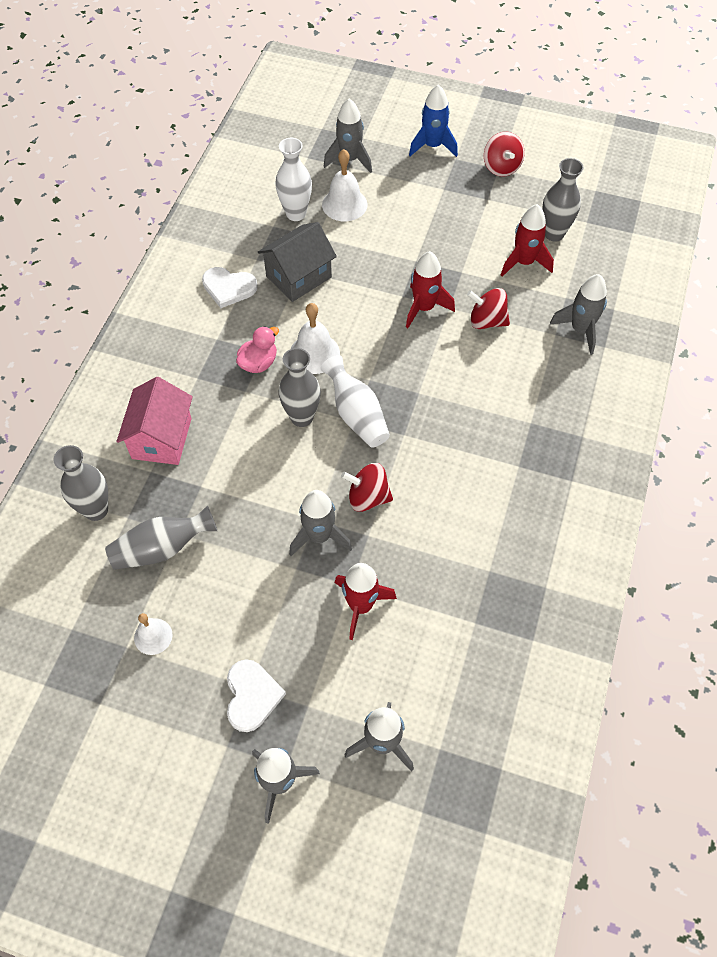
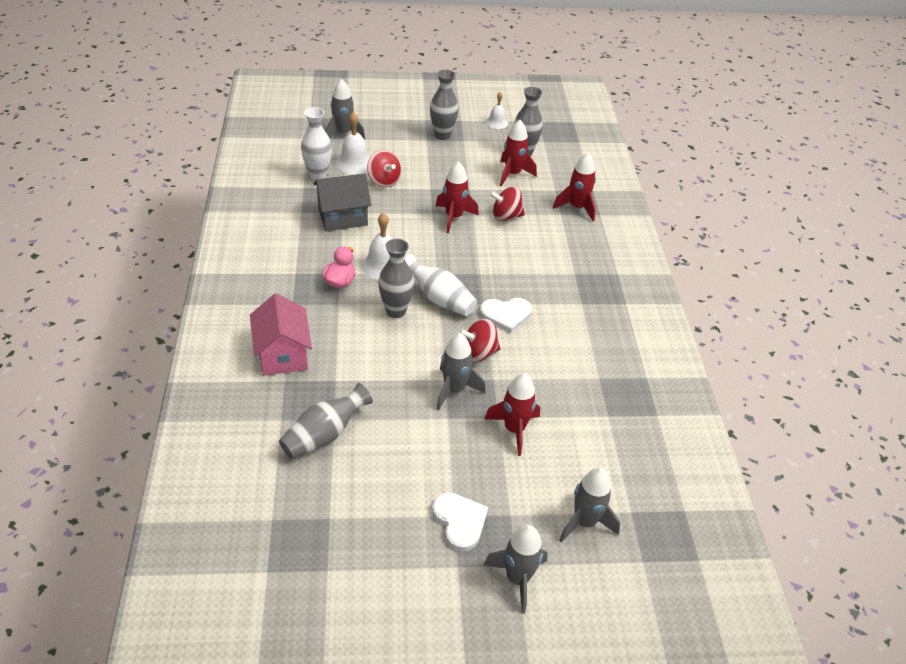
camera: 25 degrees left, 15 degrees down
(96, 510) = (249, 422): grey vase -> grey vase (442, 135)
(153, 636) = (350, 503): white bell -> white bell (496, 122)
(228, 288) = (287, 236): white heart -> white heart (506, 315)
(299, 277) = (343, 217): grey house -> grey house turned 45 degrees clockwise
(432, 146) = (404, 114): blue rocket -> none
(501, 167) = (463, 119): red spinning top -> red spinning top (384, 181)
(580, 330) = (577, 207): grey rocket -> red rocket

